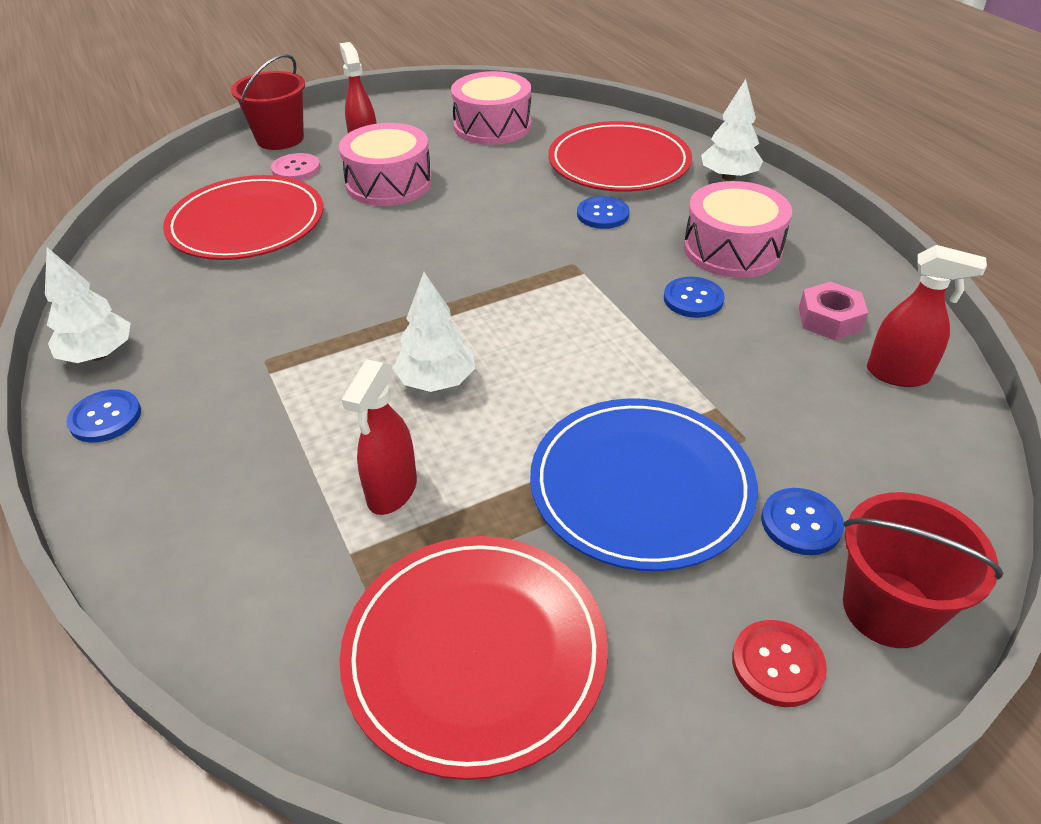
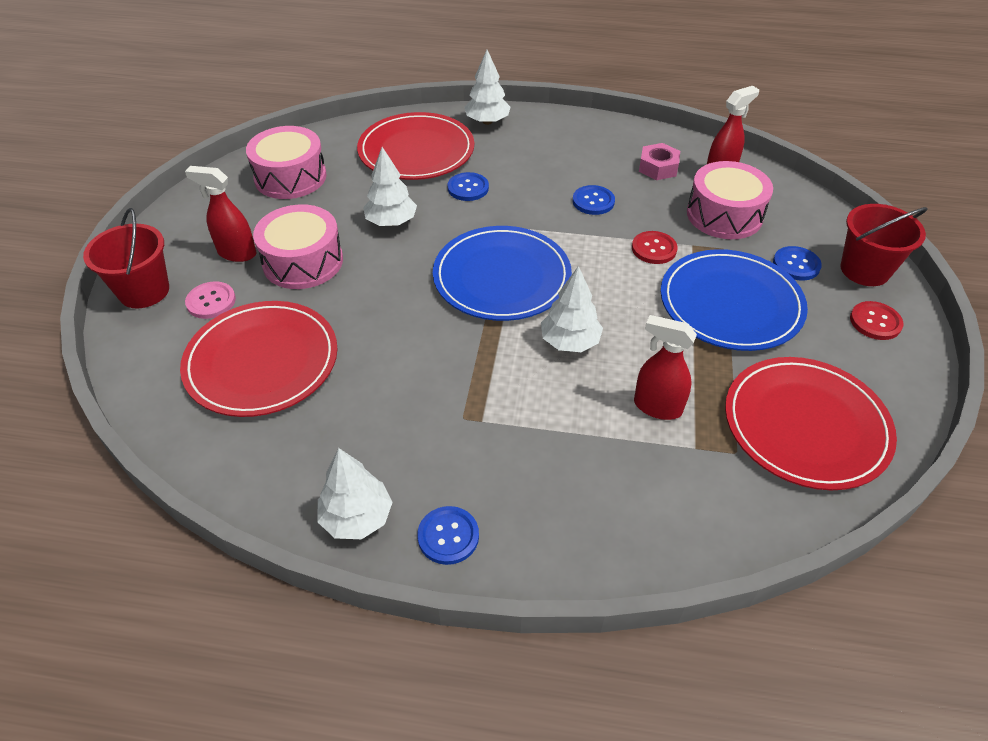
camera: 55 degrees left, 5 degrees up
(392, 492) = (657, 407): red spray bottle -> red spray bottle turned 150 degrees clockwise
(489, 294) = (502, 277): none -> blue plate
(495, 199) = (391, 222): none -> white tree
(667, 379) = (654, 249): none -> red button
(732, 249) = (562, 162): pink drum -> pink drum (724, 215)

